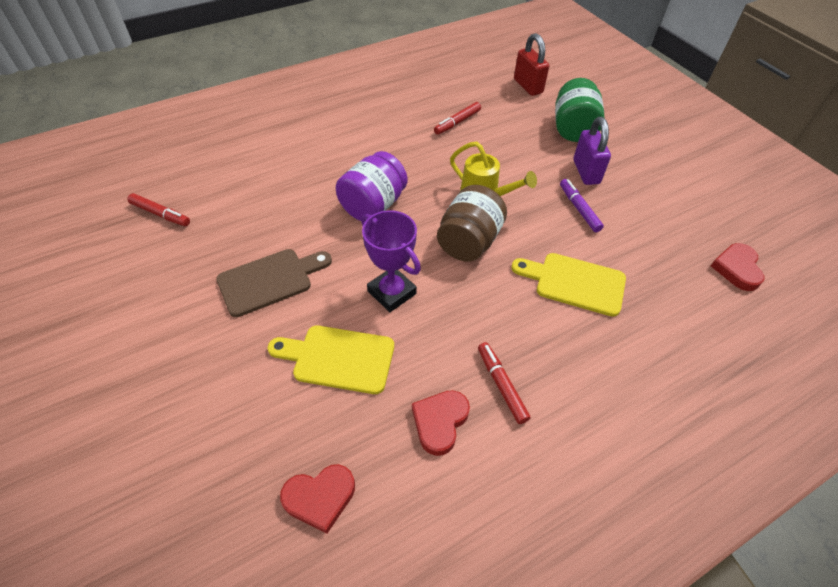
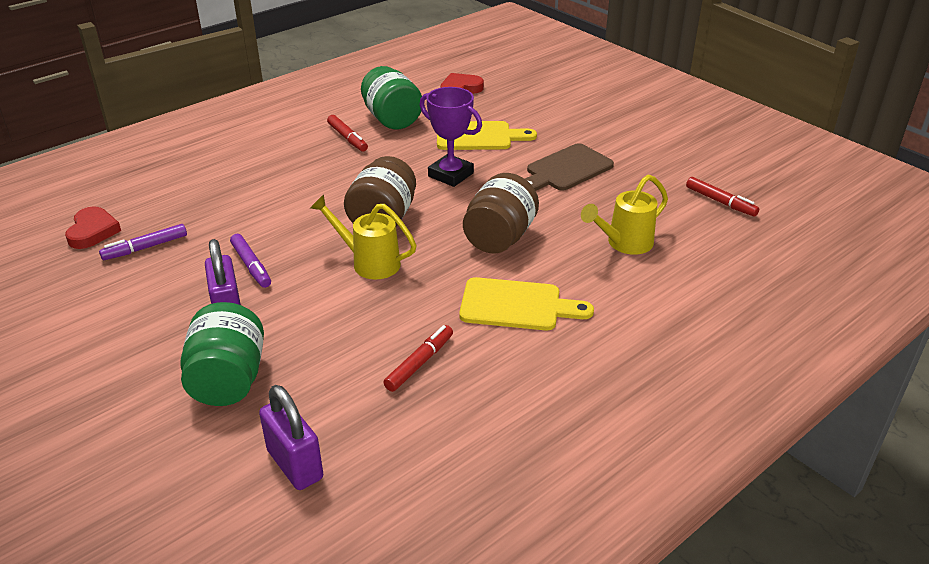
camera: 170 degrees right, 15 degrees down
(160, 214) = (720, 202): red marker -> red marker turned 150 degrees counterclockwise
(276, 185) = (624, 244): none -> yellow watering can
(373, 205) = (499, 238): purple jar -> brown jar
(440, 422) = (392, 119): red heart -> green jar
(528, 86) = (295, 464): red padlock -> purple padlock
(575, 283) = (274, 201): yellow cutting board -> yellow cutting board (517, 305)
(676, 241) = (145, 248): none -> purple marker

